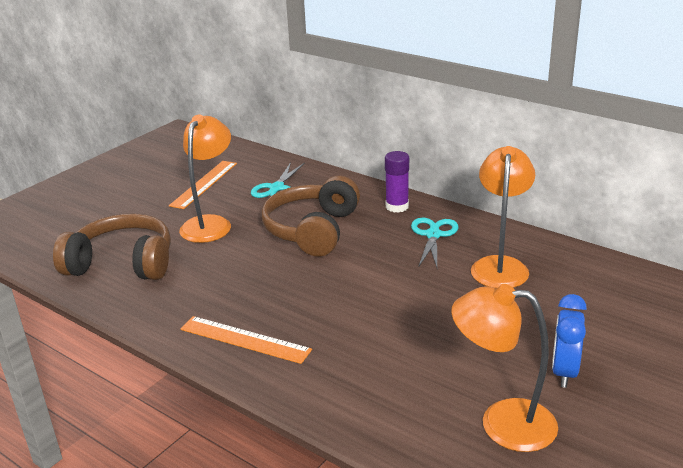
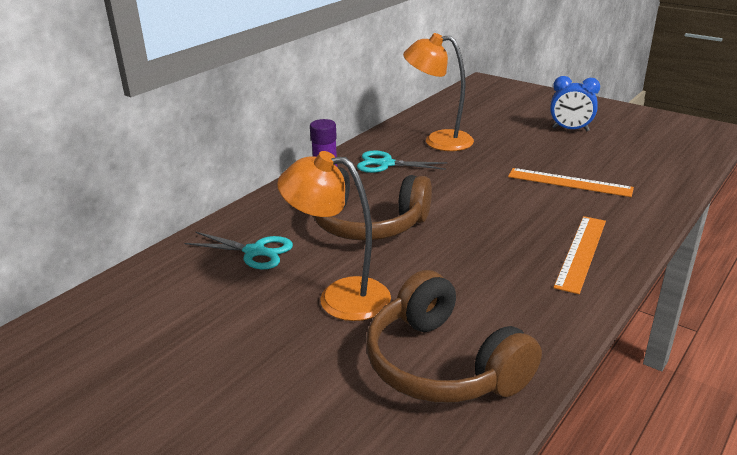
camera: 90 degrees left, 0 degrees up
(122, 263) = (443, 364): brown headphones -> brown headphones turned 45 degrees counterclockwise
(204, 184) = (215, 314): orange ruler -> orange ruler (569, 182)
(502, 423) = (633, 150): orange lamp -> none

